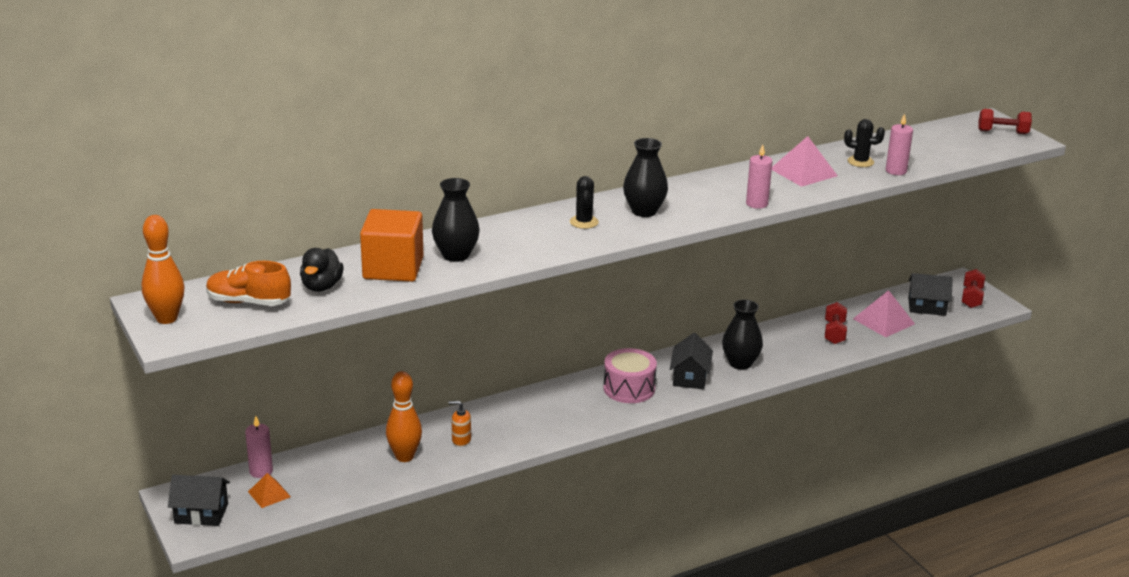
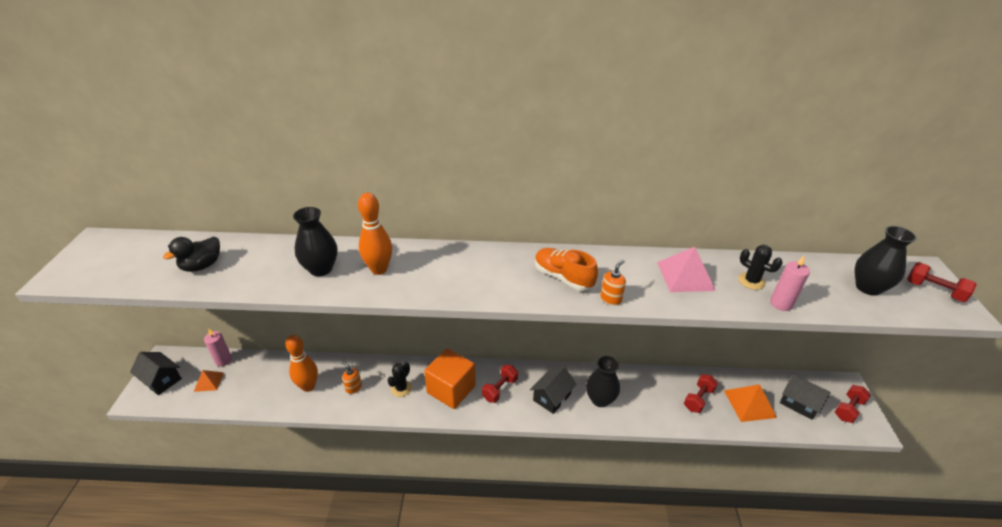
camera: 30 degrees right, 10 degrees up
(167, 318) = (82, 259): orange bowling pin -> orange bowling pin (379, 269)
(248, 302) = (143, 263): orange shoe -> orange shoe (563, 277)
(393, 268) = (266, 266): orange cube -> orange cube (451, 389)
(584, 222) = (448, 268): black cactus -> black cactus (401, 388)
(629, 388) = (500, 389): pink drum -> red dumbbell
(644, 211) = (506, 273): black vase -> black vase (868, 287)
(757, 204) = (611, 298): pink candle -> orange soap dispenser
(883, 321) = (749, 403): pink pyramid -> orange pyramid

